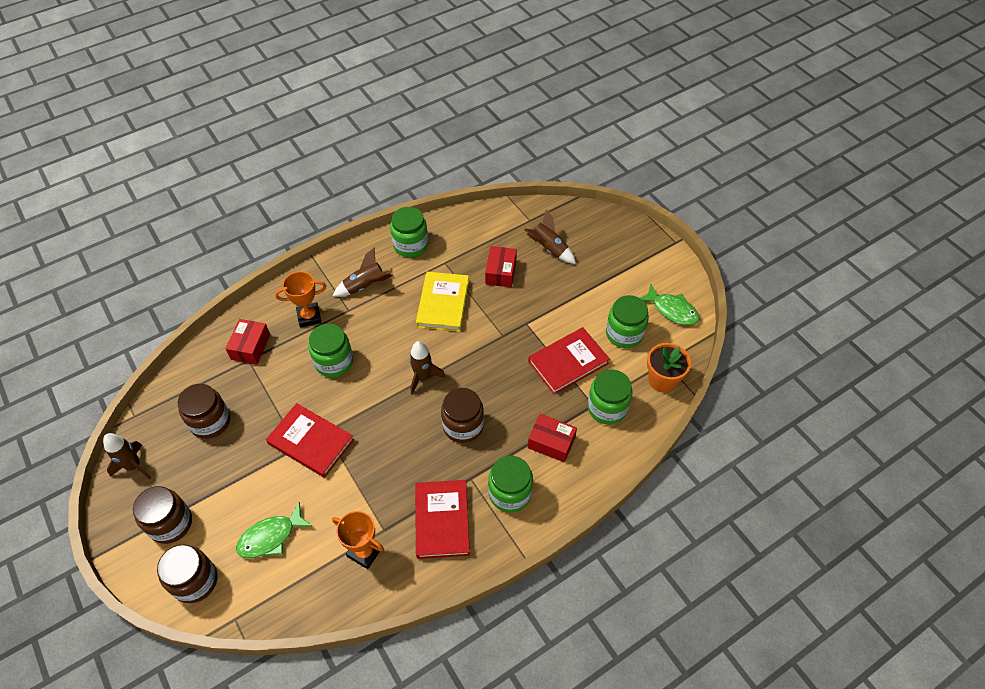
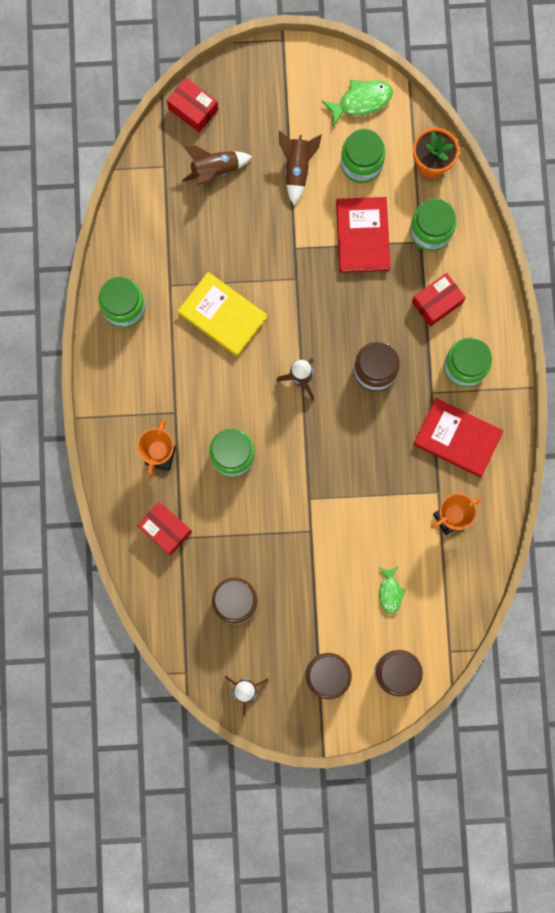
camera: 60 degrees left, 25 degrees up
(271, 537) = (390, 592): green fish -> green fish, size x0.64
(311, 442) = (312, 517): red book -> none
(365, 286) = (153, 382): brown rocket -> brown rocket (297, 169)
(500, 272) = (217, 236): red box -> red box (193, 109)

